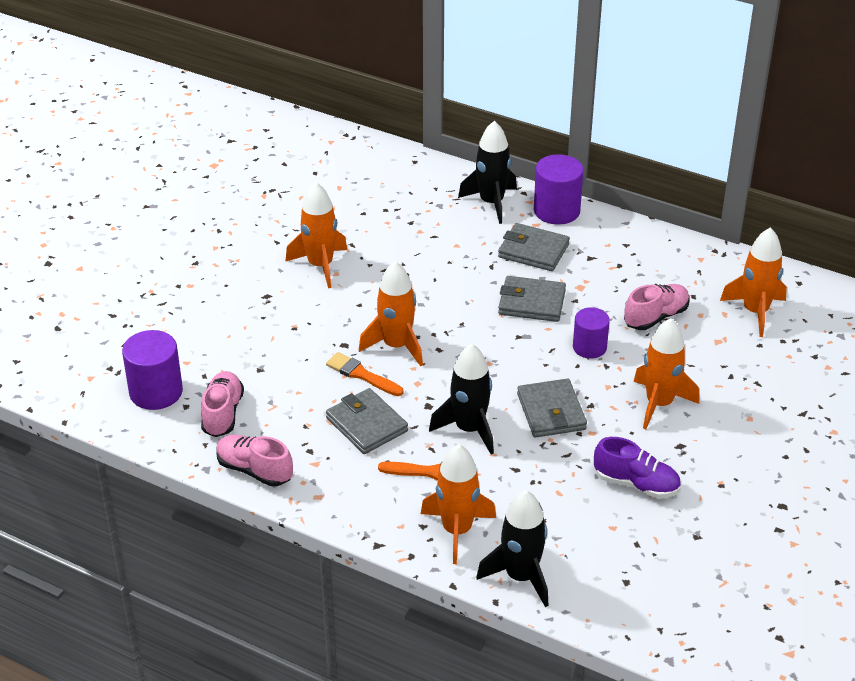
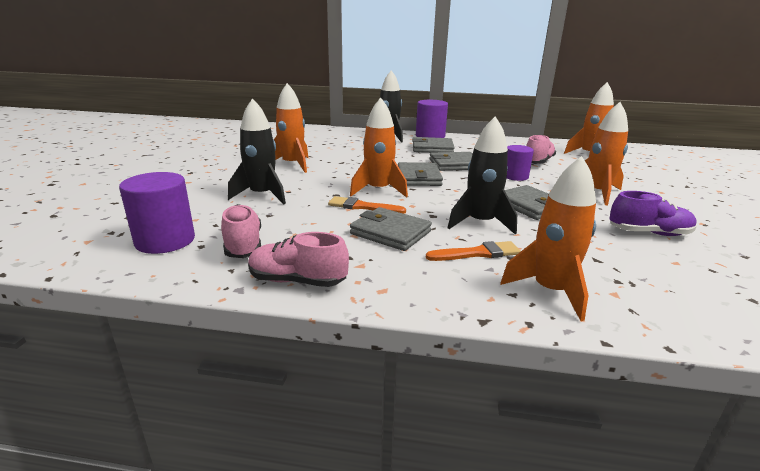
camera: 20 degrees left, 15 degrees down
(462, 326) = (419, 177): none -> grey wallet
(520, 577) = (660, 317): black rocket -> black rocket (262, 195)

